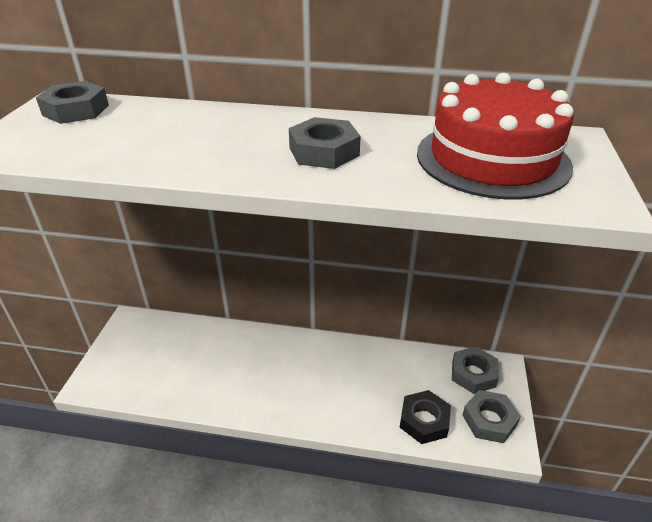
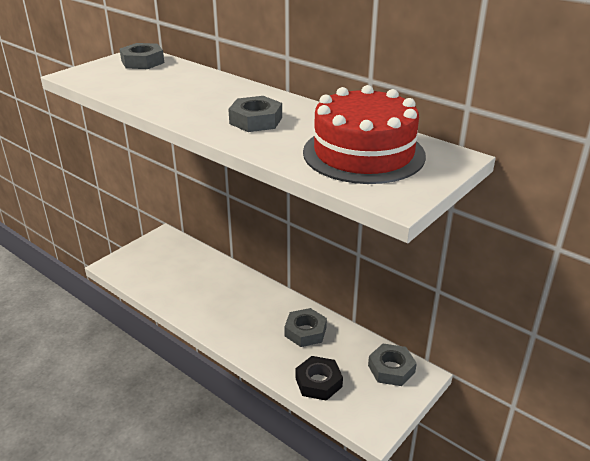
camera: 30 degrees right, 5 degrees down
(489, 420) = (373, 405): grey nut -> grey nut (305, 331)

